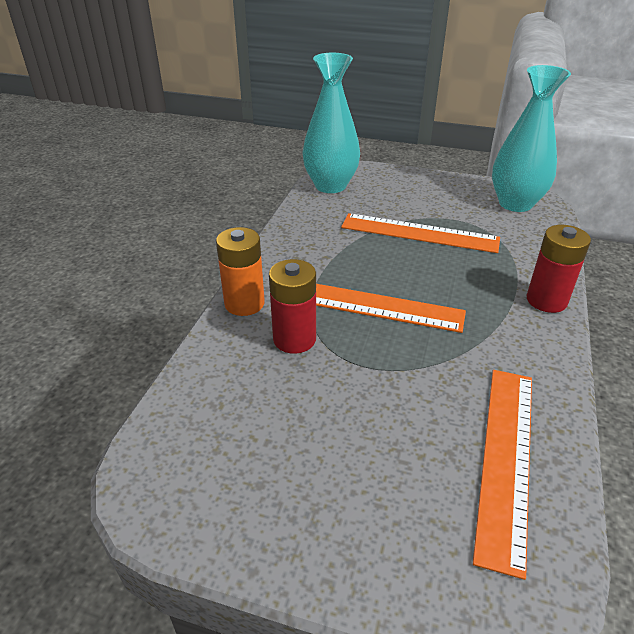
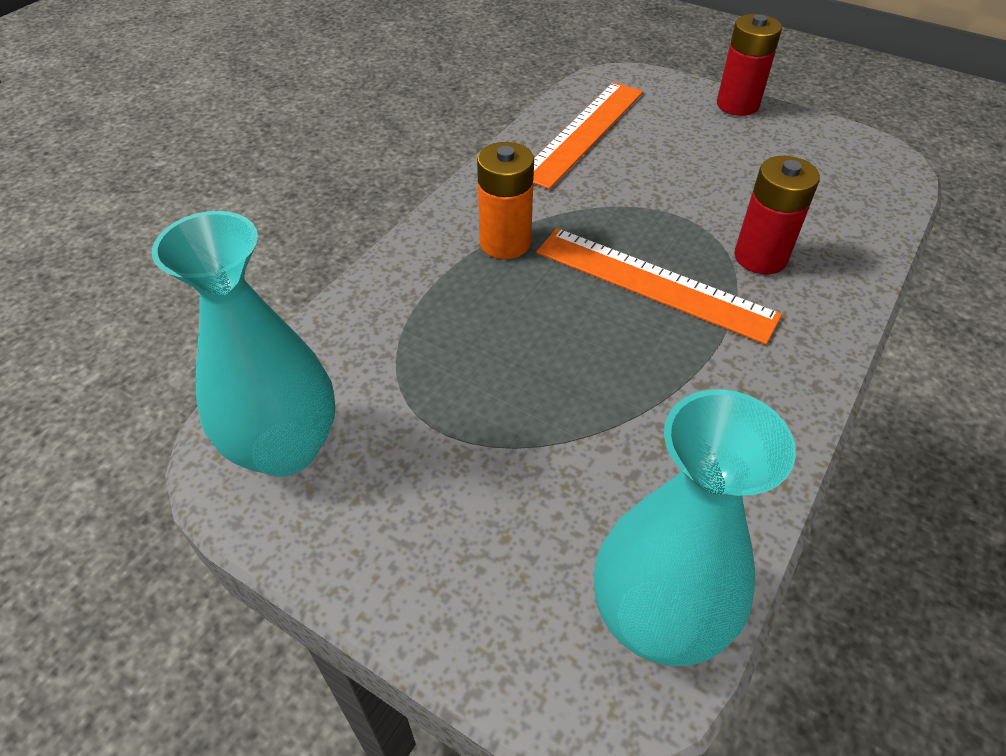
camera: 165 degrees left, 10 degrees up
(244, 303) = (831, 318): orange battery -> orange battery (505, 243)
(419, 233) = (522, 404): orange ruler -> none
(546, 300) = (422, 249): red battery -> red battery (737, 105)

